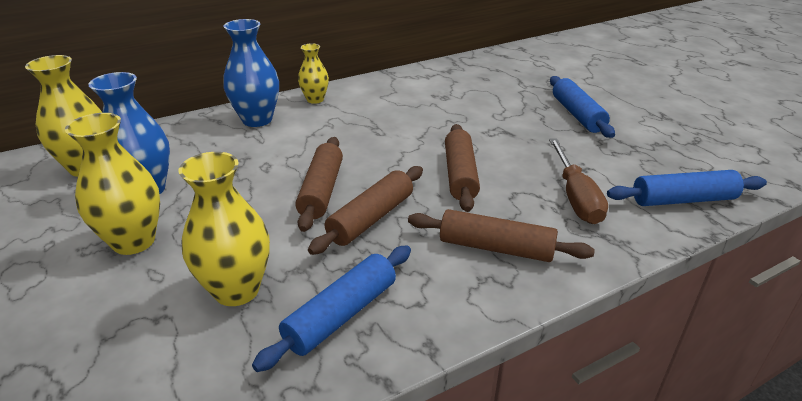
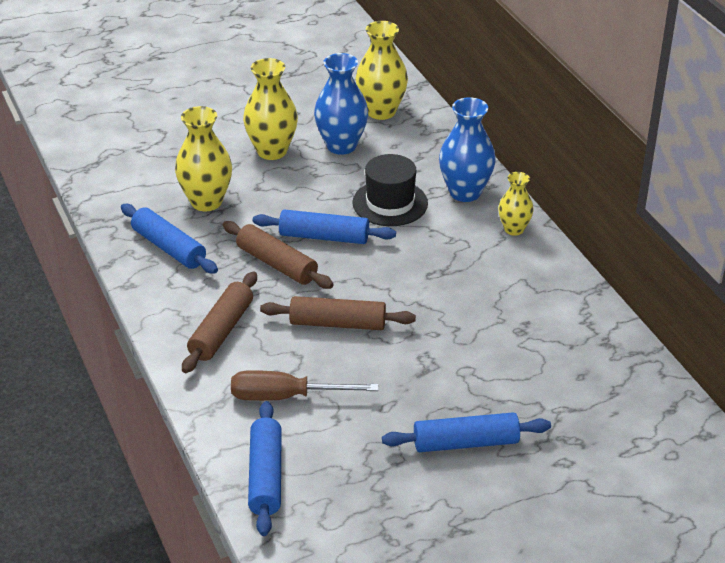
camera: 95 degrees right, 5 degrees up
(266, 156) = (390, 203): none -> black hat
(321, 191) = (324, 237): brown rolling pin -> blue rolling pin

